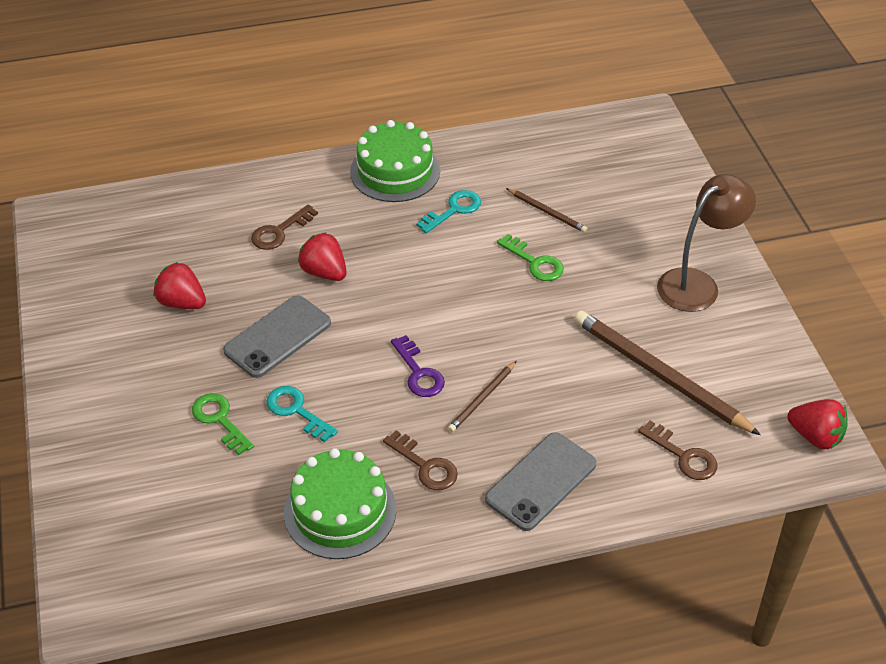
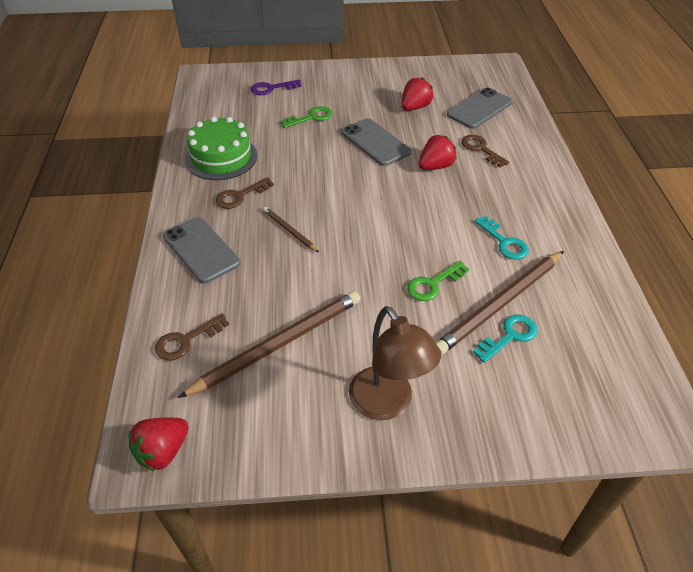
camera: 100 degrees right, 0 degrees up
(181, 235) = (479, 109): none -> grey phone
(296, 411) = (308, 146): turquoise key -> turquoise key (509, 336)
(395, 171) = (554, 213): green cake -> none
(419, 373) = (324, 202): purple key -> purple key (271, 88)
(547, 212) = (500, 304): brown pencil -> brown pencil, size x2.05

